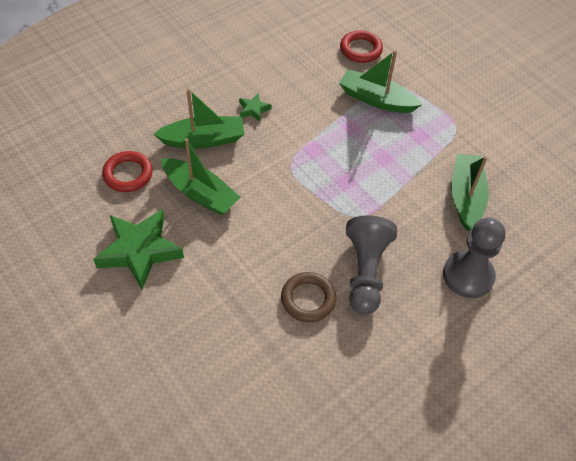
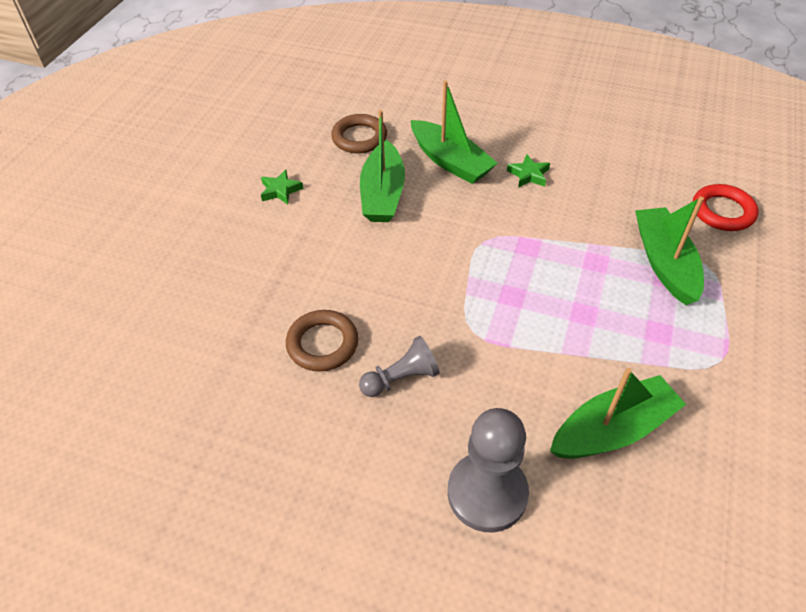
camera: 60 degrees right, 5 degrees down
(128, 174) = (359, 138): red ring -> brown ring
(140, 251) = (280, 190): green star -> green star, size x0.45
(366, 272) = (401, 378): grey pawn -> grey pawn, size x0.59

